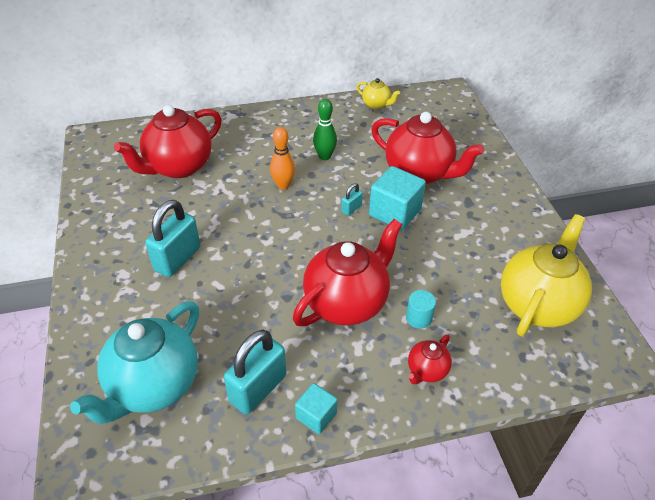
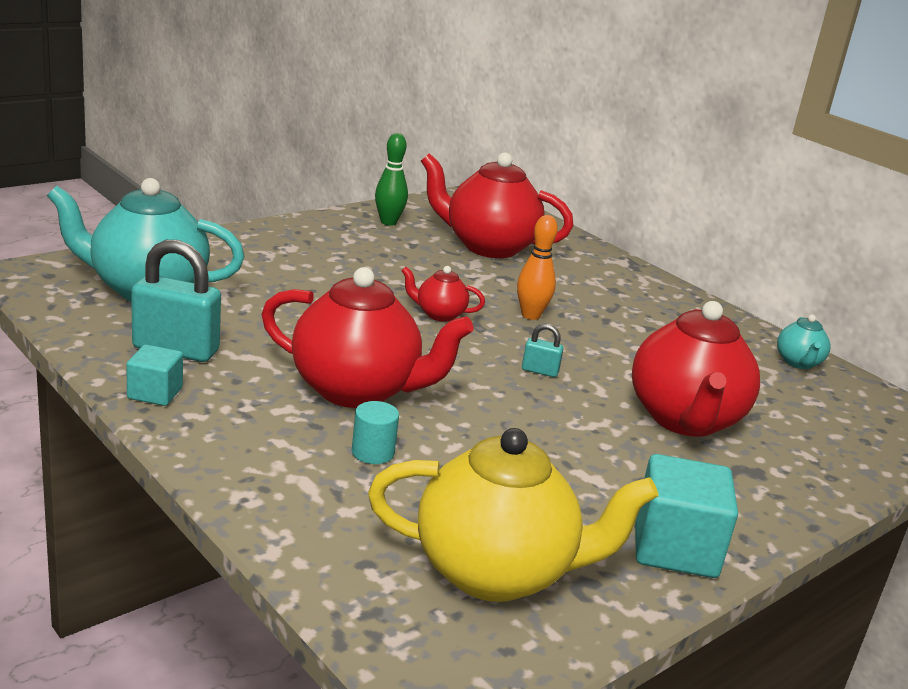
camera: 60 degrees right, 20 degrees down
(177, 259) = (338, 271): turquoise padlock -> none
(324, 156) = (624, 336): green bowling pin -> green bowling pin (388, 222)
(376, 104) = (798, 363): yellow teapot -> turquoise teapot
(395, 212) = (570, 407): turquoise cube -> turquoise cube (675, 548)
(426, 370) = (278, 470): red teapot -> red teapot (439, 314)

